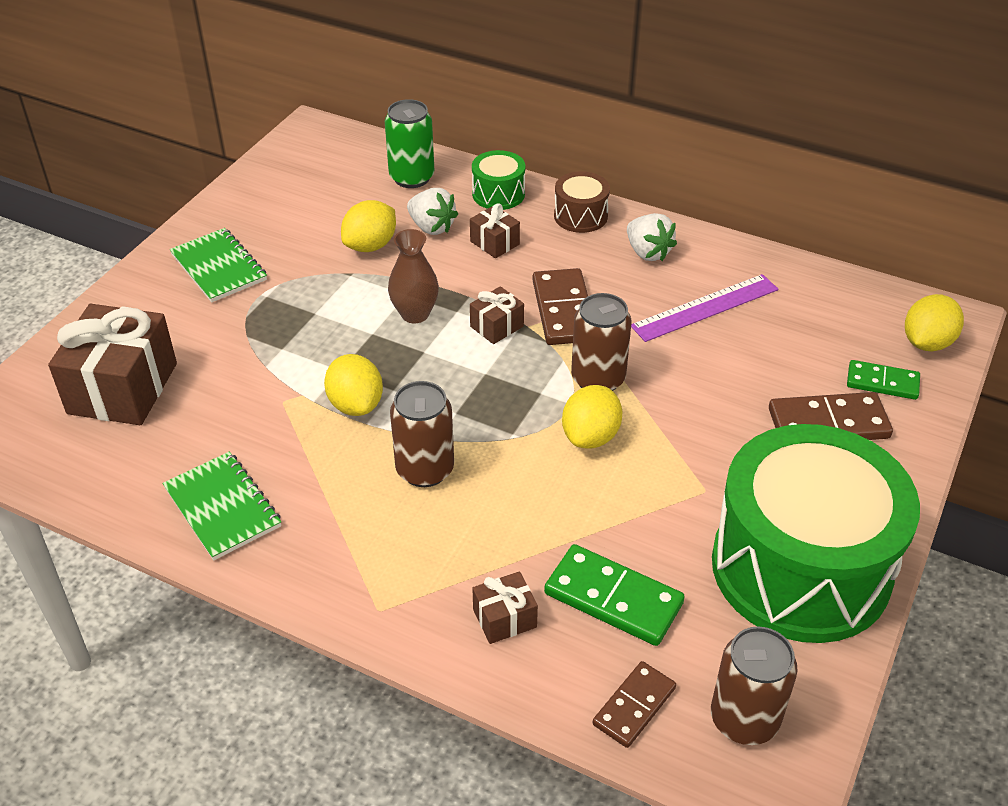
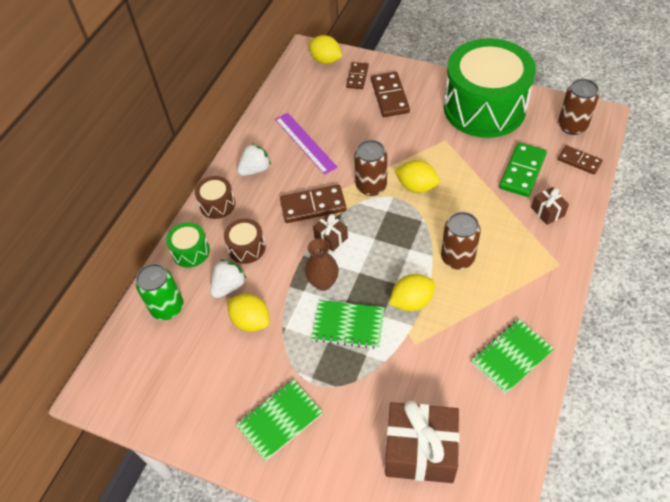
camera: 90 degrees left, 10 degrees up
(335, 335) = (348, 325): none -> green notebook
(494, 243) = (247, 248): brown gift -> brown drum
(882, 382) = (357, 77): green domino -> brown domino

